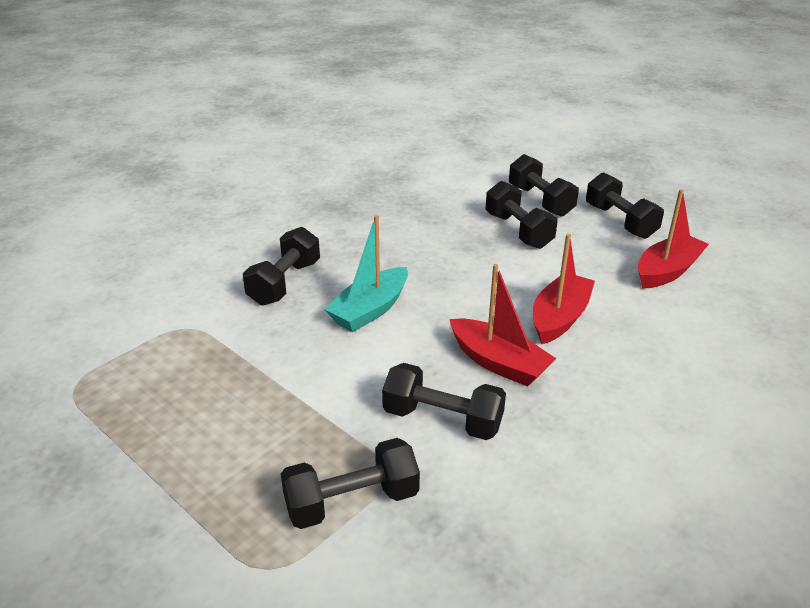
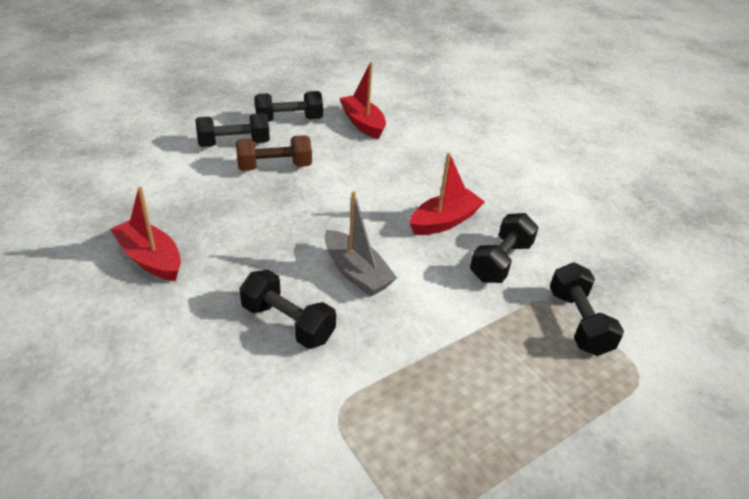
camera: 80 degrees left, 5 degrees up
(370, 310) = (356, 272): turquoise boat -> grey boat
(518, 231) = (274, 167): black dumbbell -> brown dumbbell
(559, 318) = (400, 181): red boat -> red boat (150, 258)

